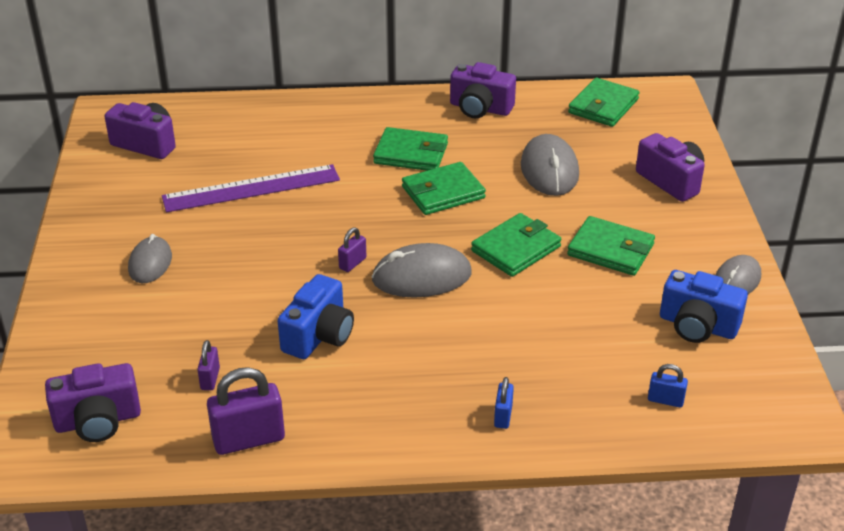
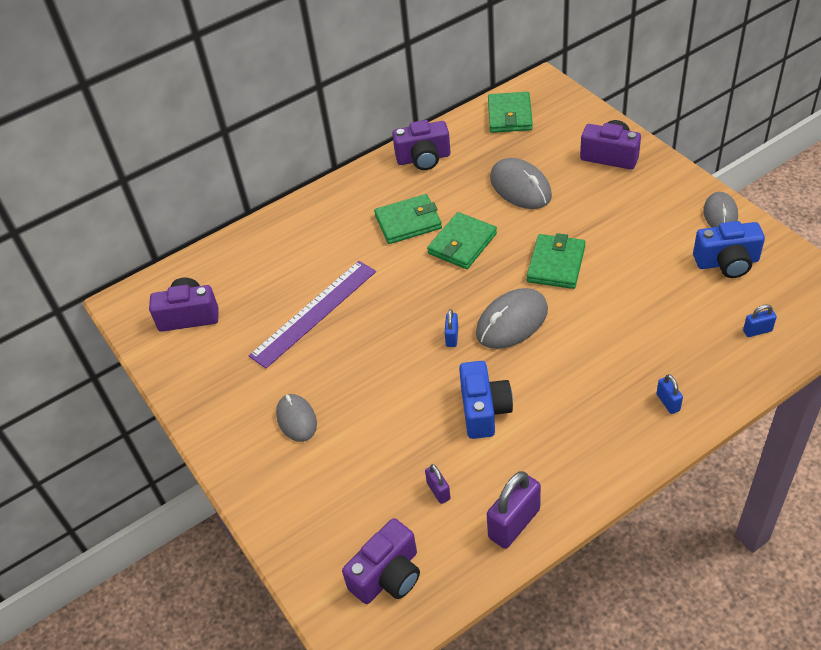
camera: 25 degrees left, 10 degrees up
(352, 263) = (452, 337): purple padlock -> blue padlock
(610, 250) = (620, 232): green wallet -> none

